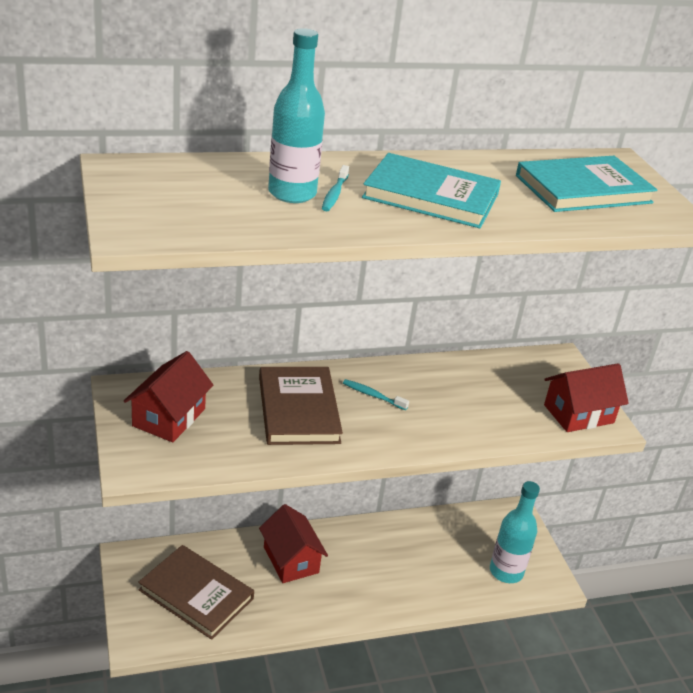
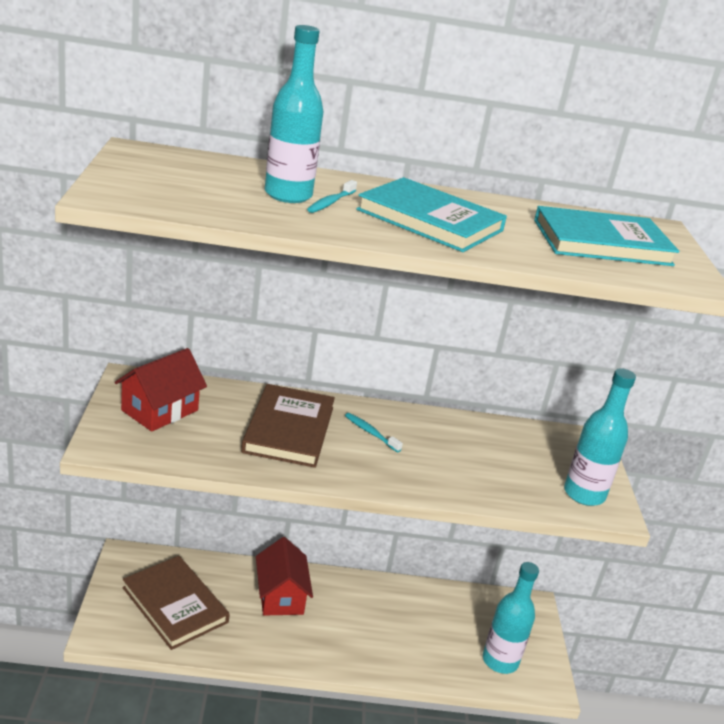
camera: 15 degrees right, 5 degrees down
(578, 414) = (584, 494): red house -> turquoise bottle

